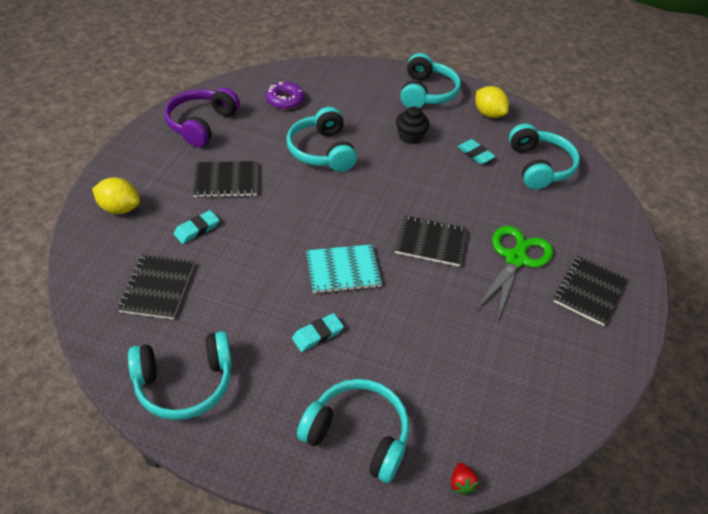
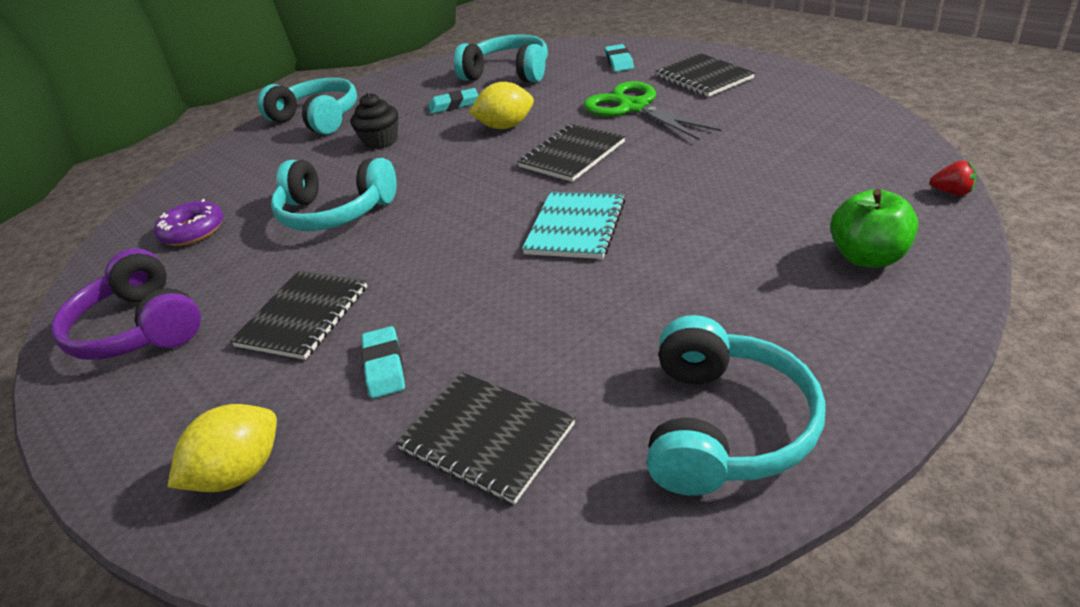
camera: 55 degrees left, 10 degrees down
(317, 334) = (681, 266): turquoise eraser -> turquoise eraser (619, 62)
(358, 435) = (868, 257): turquoise headphones -> green apple
(488, 114) = (398, 87): yellow lemon -> yellow lemon (505, 126)

